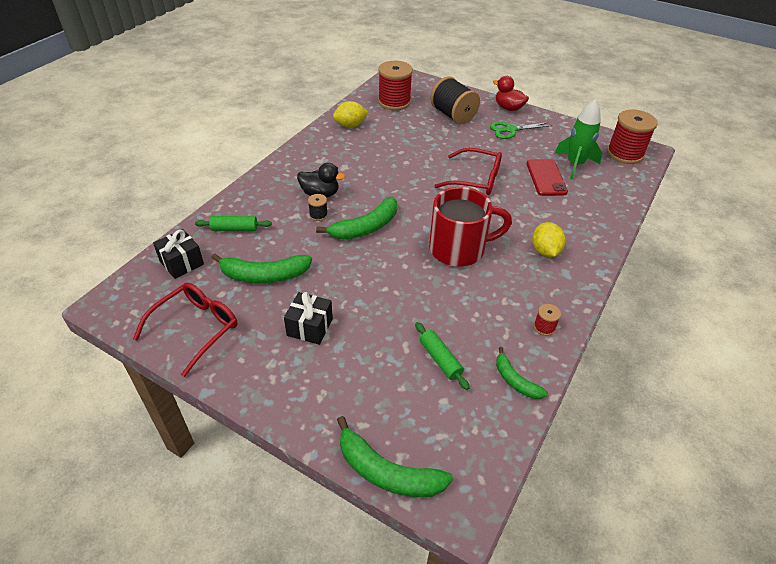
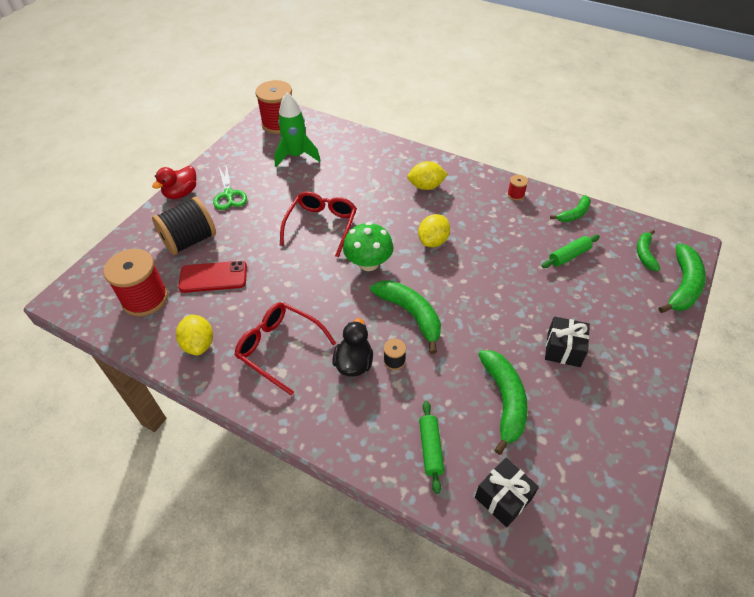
camera: 90 degrees left, 5 degrees up
(195, 328) = (598, 453): red glasses -> red glasses (279, 348)
(428, 205) = (368, 263): none -> green mushroom
(445, 443) = (644, 254): none -> green banana
(459, 249) = (433, 241): red mug -> yellow lemon
(546, 178) = (318, 176): red phone -> red phone (213, 277)

